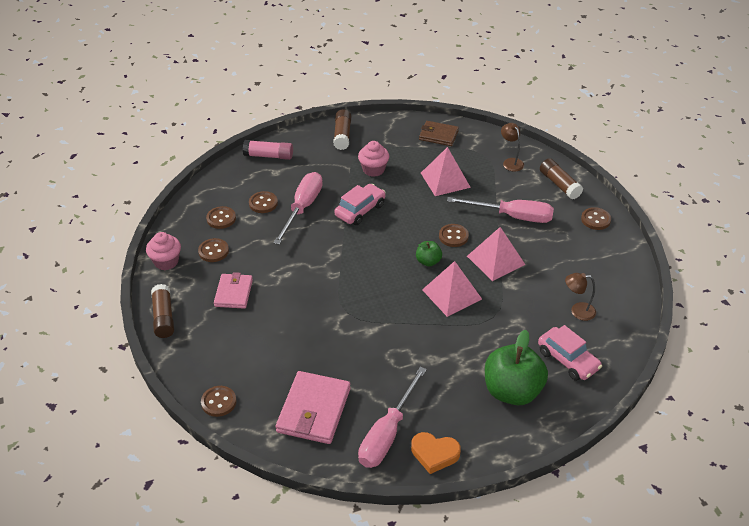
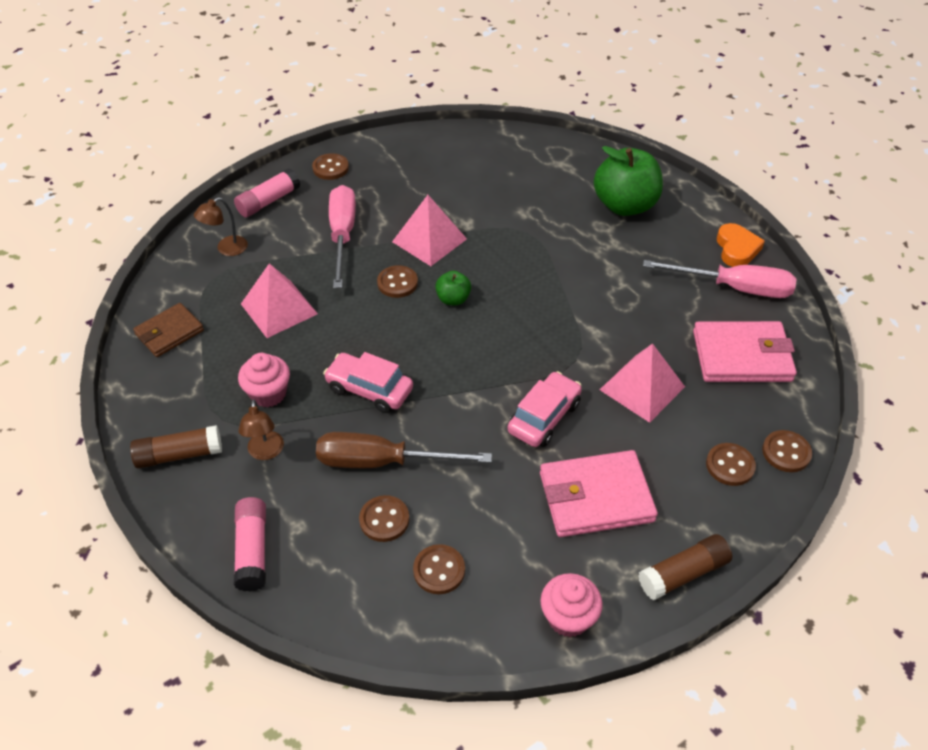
camera: 105 degrees left, 5 degrees up
(213, 251) = (519, 554): brown button -> brown button (730, 465)
(233, 293) = (596, 497): pink wallet -> pink wallet, size x1.58
(302, 208) = (382, 462): pink screwdriver -> brown screwdriver
(438, 135) = (169, 332): brown wallet -> brown wallet turned 45 degrees clockwise
(452, 294) = (503, 269): pink pyramid -> pink pyramid (642, 388)
(559, 184) = (268, 201): brown glue stick -> pink glue stick
(568, 360) = (562, 172): pink car -> pink car (544, 417)
(577, 311) = (488, 171): brown lamp -> brown lamp (265, 452)

